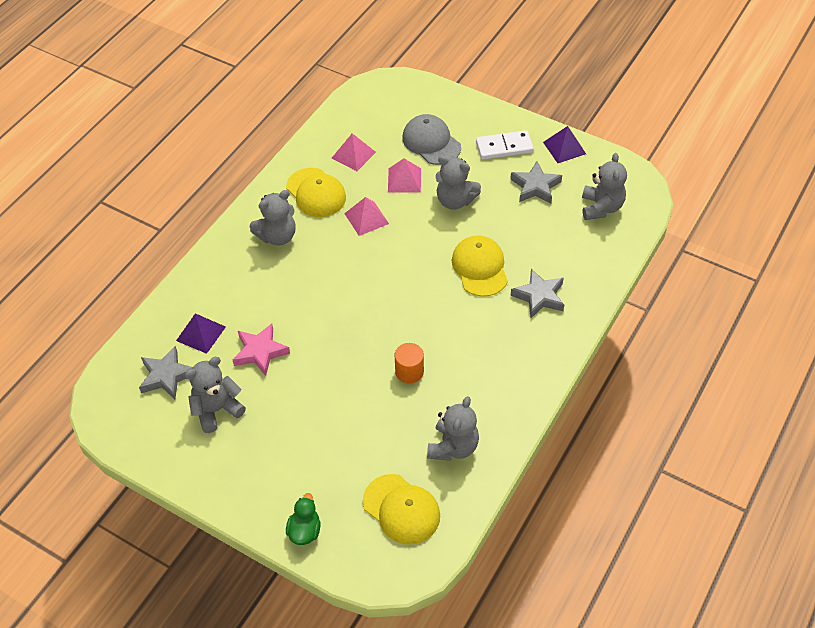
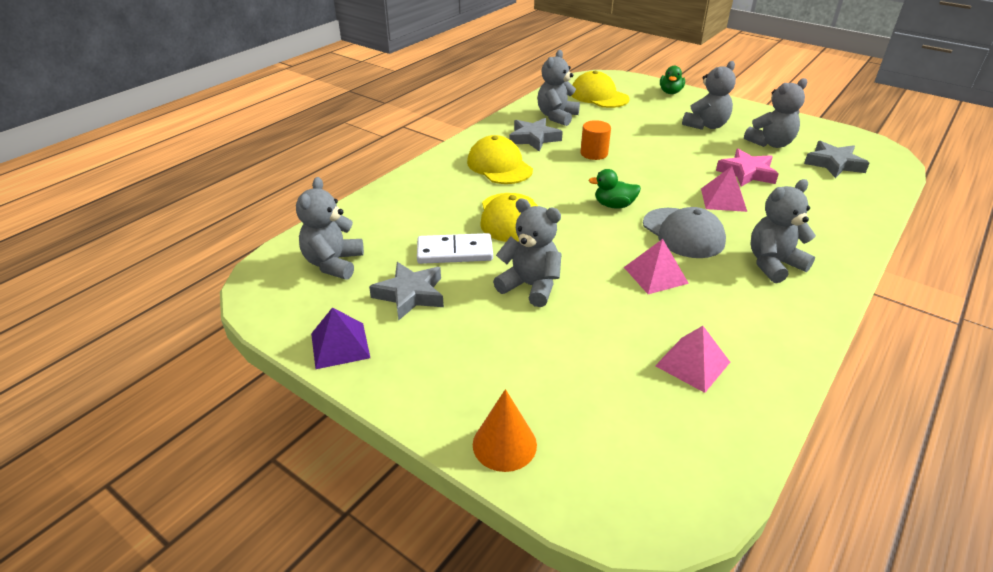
camera: 175 degrees left, 15 degrees down
(201, 333) = (818, 188): purple pyramid -> none
(278, 443) = (706, 125): none -> grey teddy bear
(316, 193) = (738, 311): yellow cap -> yellow cap (499, 166)
(392, 291) = (614, 205): none -> green duck
(404, 180) = (604, 318): pink pyramid -> pink pyramid (723, 199)
(431, 142) = (559, 374): grey cap -> grey cap (683, 233)
(456, 105) = (504, 444): none -> orange cone
(504, 147) = (437, 355): white domino -> white domino (455, 252)
(539, 296) = (451, 192): grey star -> grey star (534, 138)

